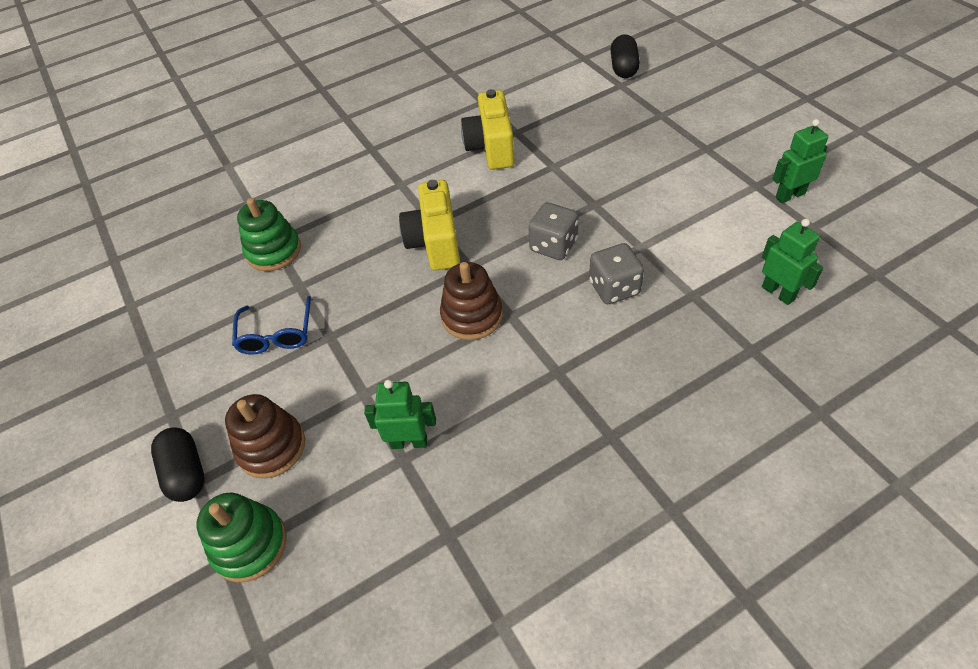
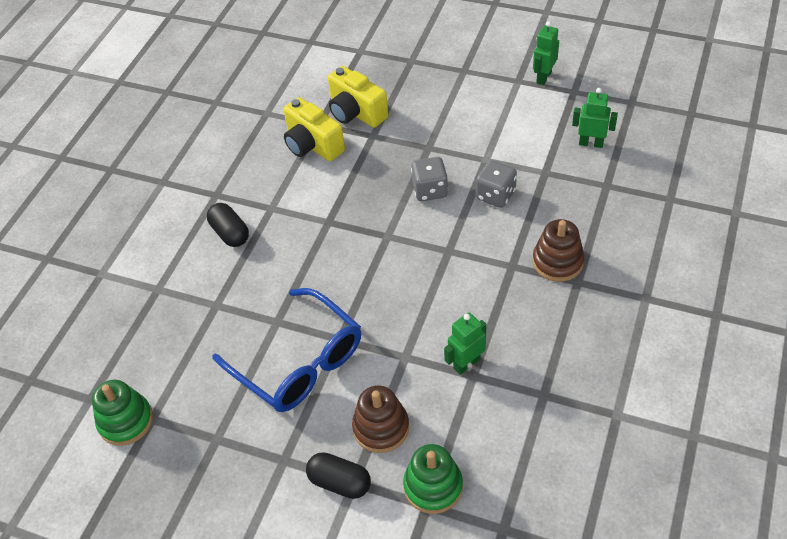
camera: 40 degrees left, 0 degrees up
(274, 251) = (226, 311): green stacking toy -> green stacking toy (126, 421)
(276, 334) = (299, 362): blue glasses -> blue glasses, size x1.88
(435, 242) = (345, 234): yellow camera -> yellow camera (356, 112)
(472, 316) = (424, 266): brown stacking toy -> brown stacking toy (557, 262)
(623, 68) = (349, 36): black capsule -> black capsule (230, 233)

